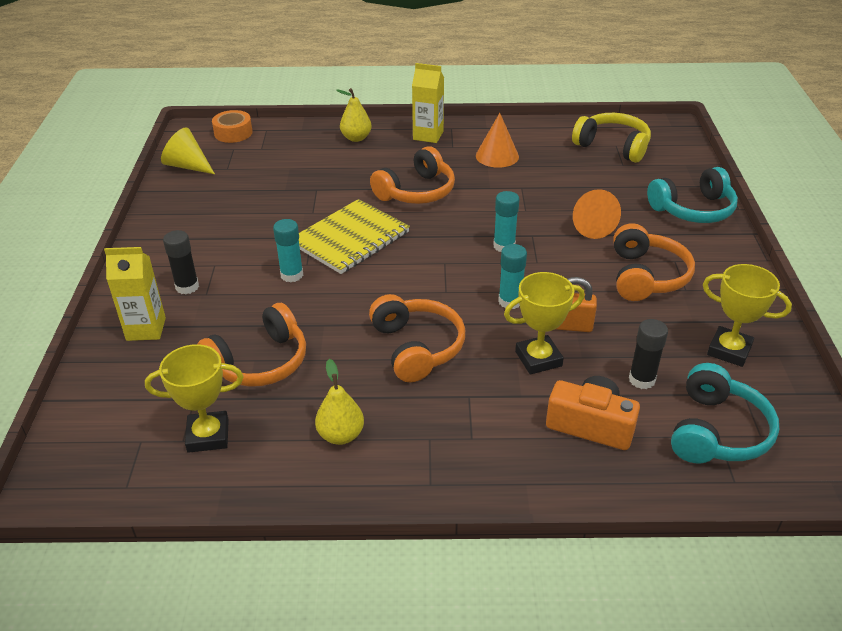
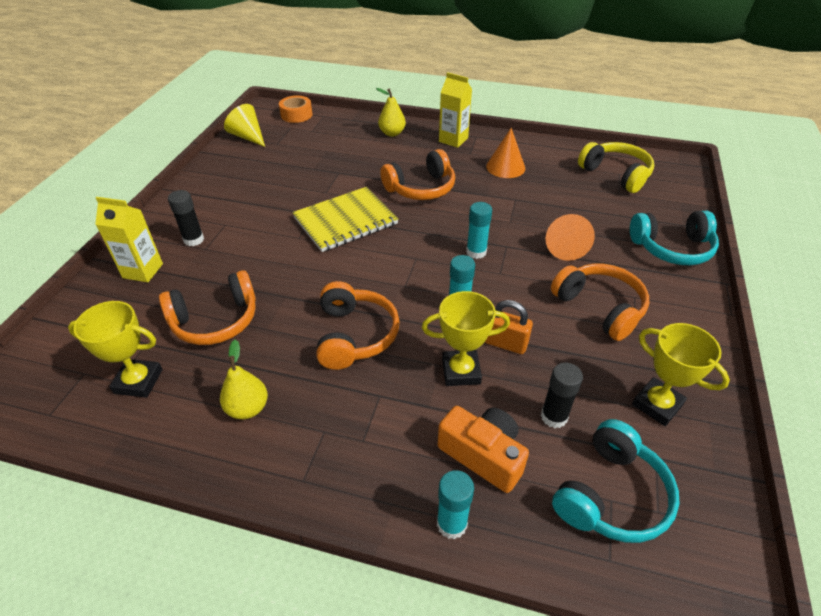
camera: 15 degrees right, 5 degrees up
(292, 275) = (281, 245): turquoise glue stick -> turquoise glue stick (452, 524)
(646, 276) = (600, 307): orange headphones -> orange headphones turned 60 degrees counterclockwise

